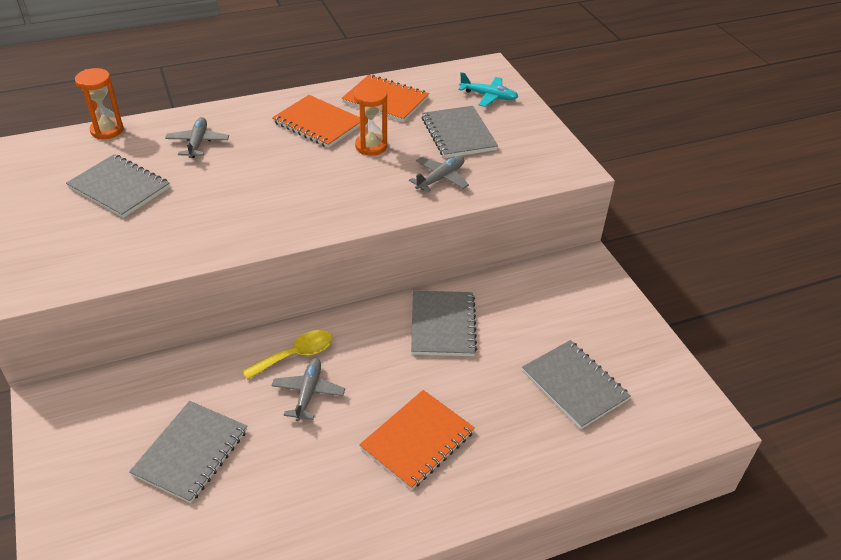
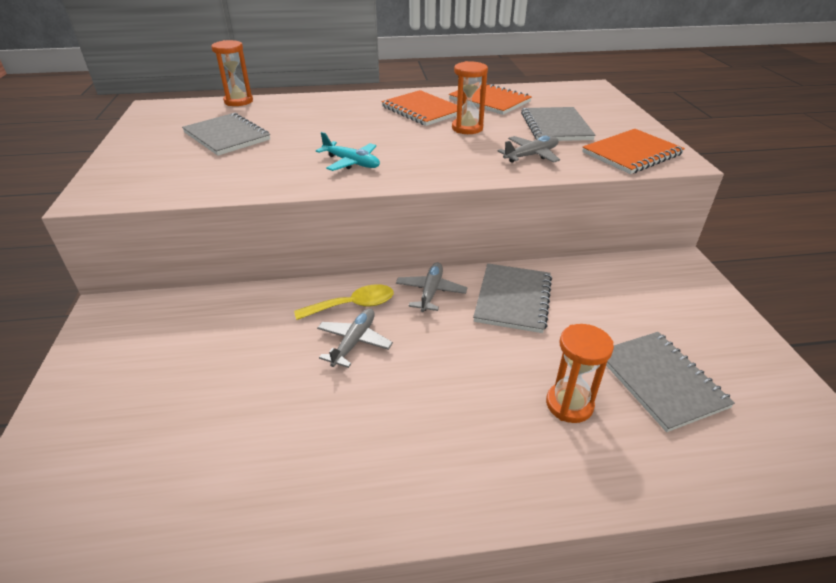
camera: 15 degrees right, 5 degrees down
(191, 452) = (213, 380): grey notebook -> none
(198, 143) = (310, 114): grey plane -> grey plane (431, 292)
(417, 440) = (461, 410): orange notebook -> orange notebook (631, 153)
(489, 96) = (590, 105): turquoise plane -> turquoise plane (351, 163)
(504, 419) = (569, 404): none -> orange hourglass

